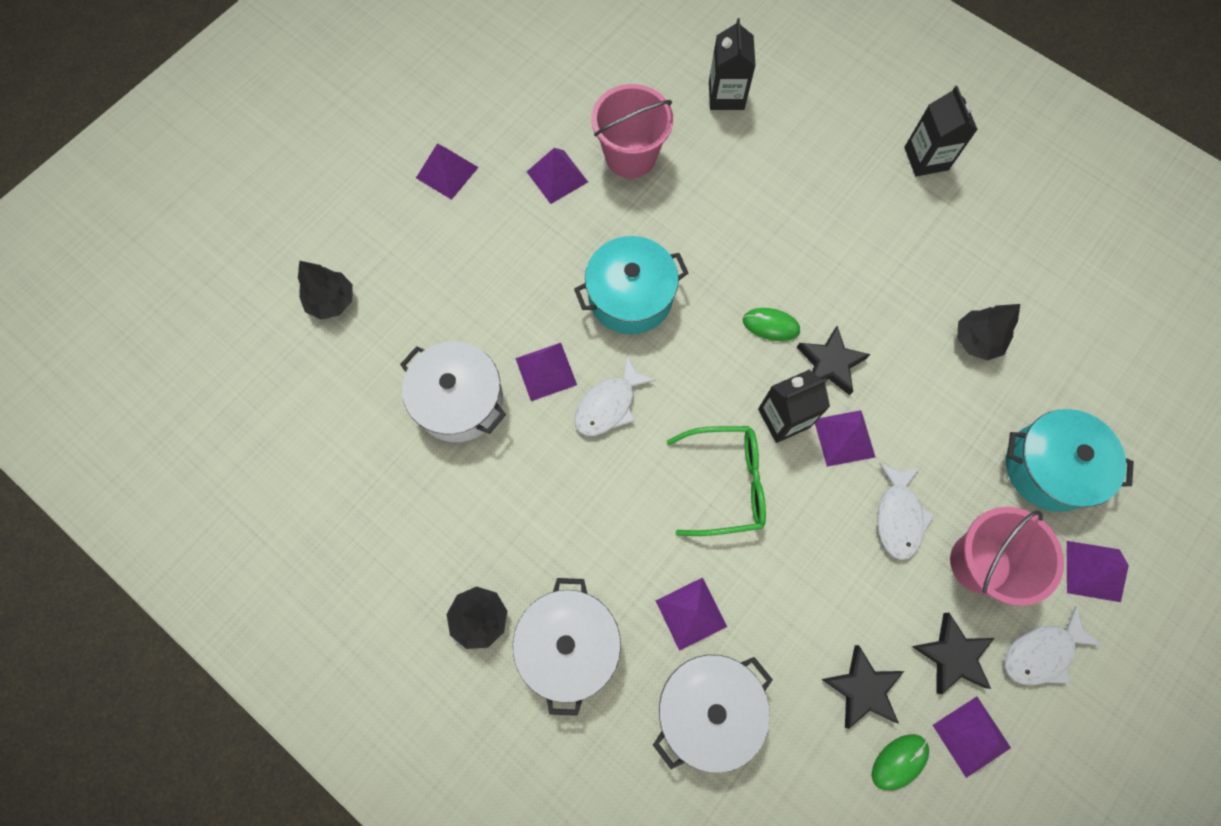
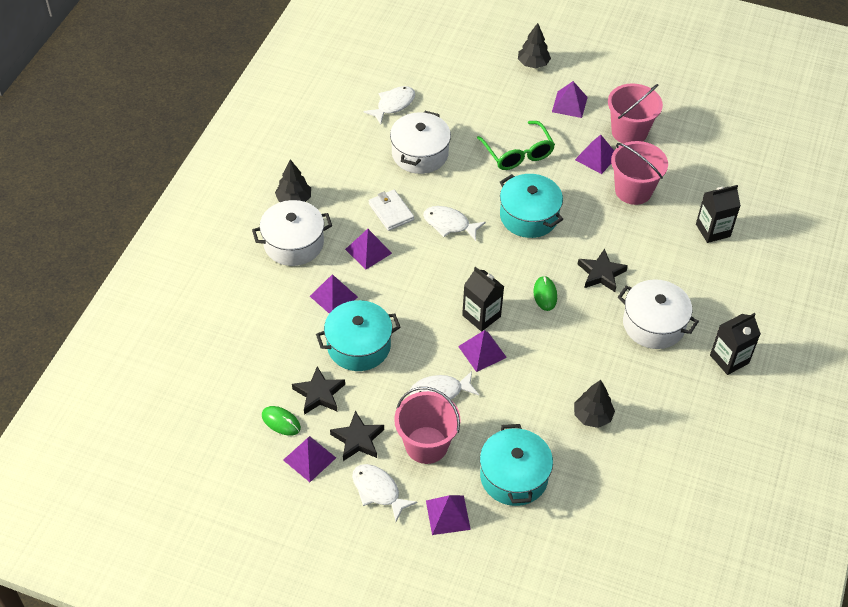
camera: 70 degrees right, 20 degrees down
(332, 301) = (455, 79): black tree -> black tree (533, 64)
(344, 406) = (393, 105): none -> white fish
(527, 121) = (629, 132): none -> pink bucket
(546, 371) = (457, 188): purple pyramid -> purple pyramid (368, 251)
(557, 478) = (391, 212): none -> white wallet
(708, 708) = (280, 318): white pot -> white pot (653, 324)
(727, 483) = (423, 295): green glasses -> green glasses (518, 153)
(791, 604) = (359, 346): none -> turquoise pot
(830, 363) = (533, 333): black star -> black star (601, 273)

